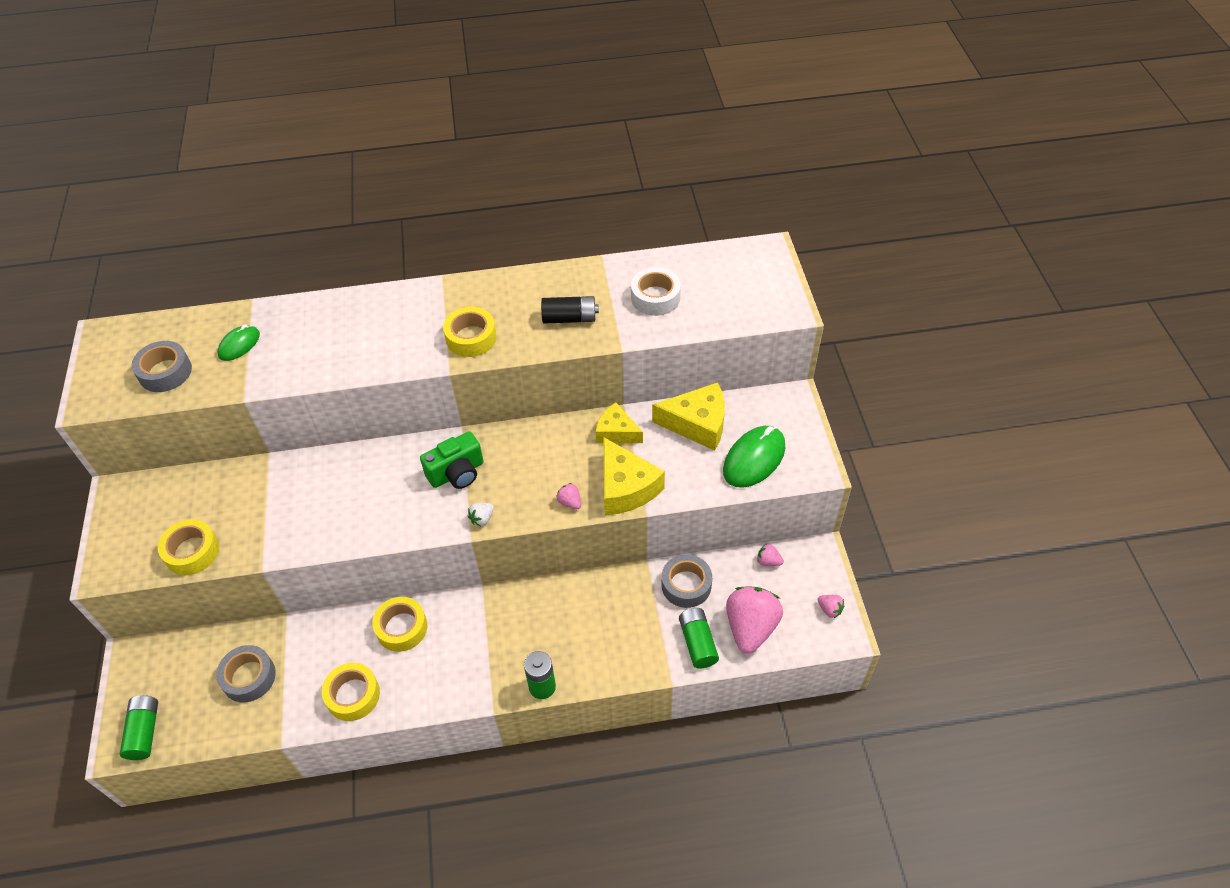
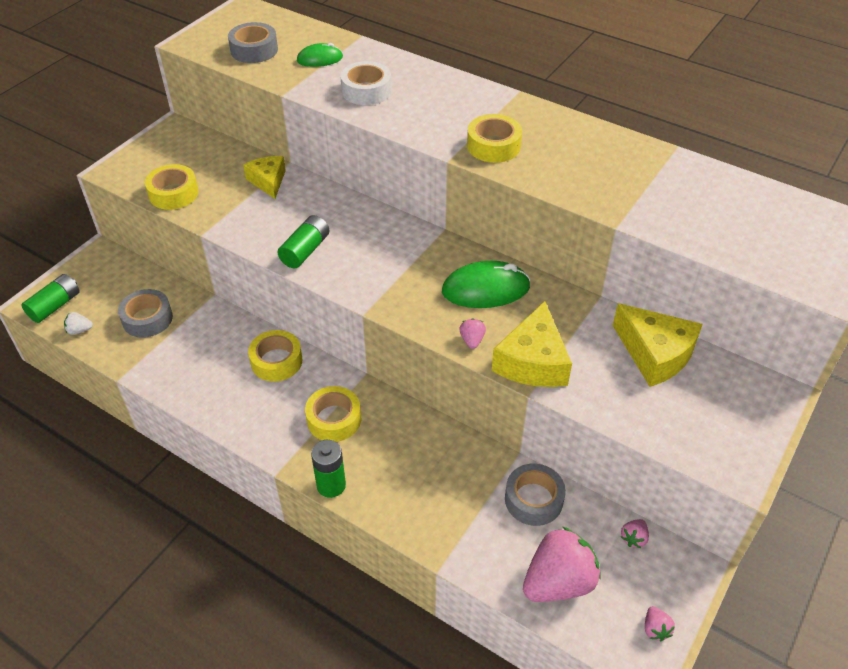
camera: 40 degrees right, 5 degrees down
(353, 695) = (196, 382): yellow tape -> yellow tape (334, 419)
(457, 473) = (405, 259): green camera -> none
(482, 519) = (388, 305): white strawberry -> white strawberry (79, 330)
(570, 318) = (594, 177): black battery -> none
(616, 432) = (570, 313): yellow cheese -> yellow cheese (268, 181)
(655, 297) = (694, 204): white tape -> white tape (366, 91)
(697, 643) = (495, 555): green battery -> green battery (305, 250)
(754, 459) = (682, 419): green mouse -> green mouse (485, 289)
(768, 561) = (633, 538): pink strawberry -> pink strawberry turned 120 degrees counterclockwise

